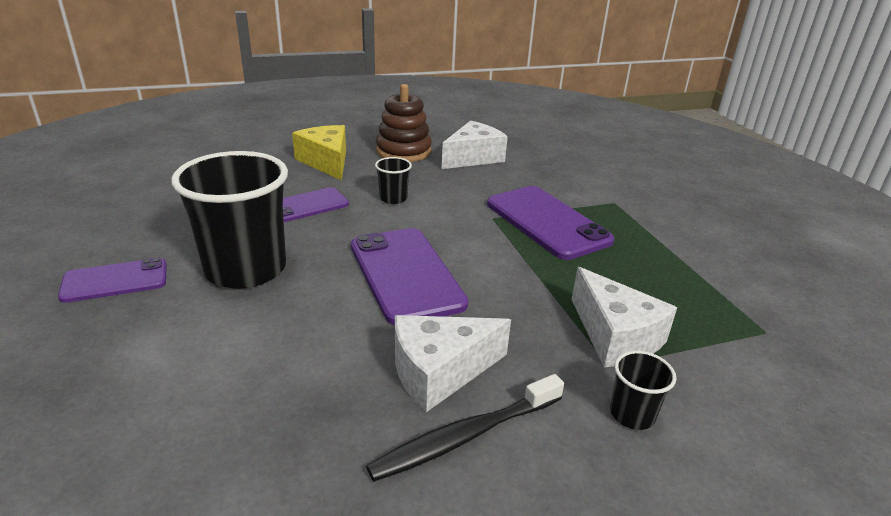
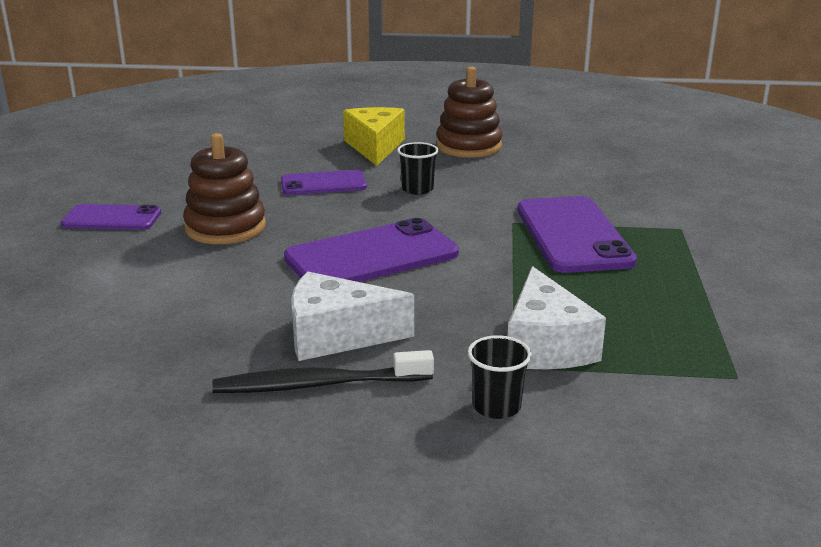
camera: 25 degrees right, 5 degrees down
(246, 269) = (225, 227): black cup -> brown stacking toy
(406, 274) = (372, 256): purple phone -> purple phone turned 60 degrees clockwise
(473, 158) = (546, 162): white cheese -> none

